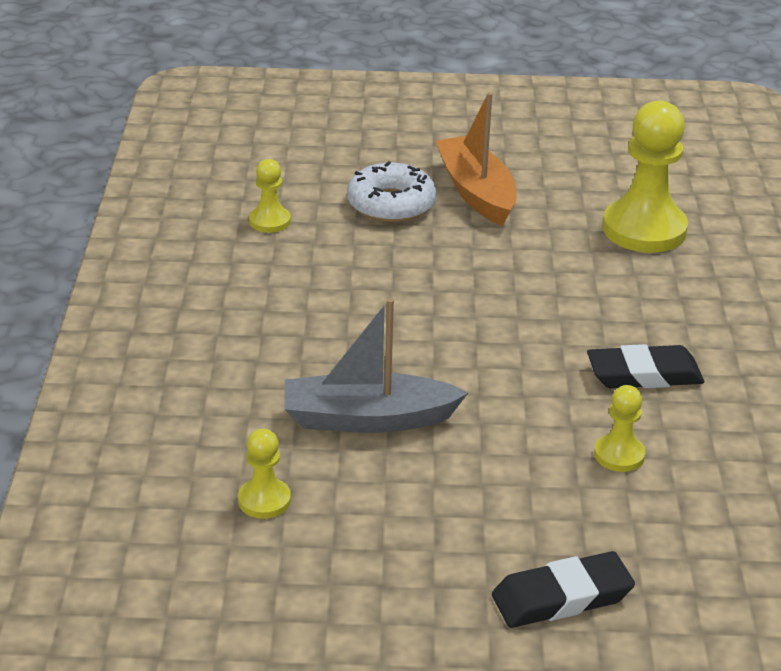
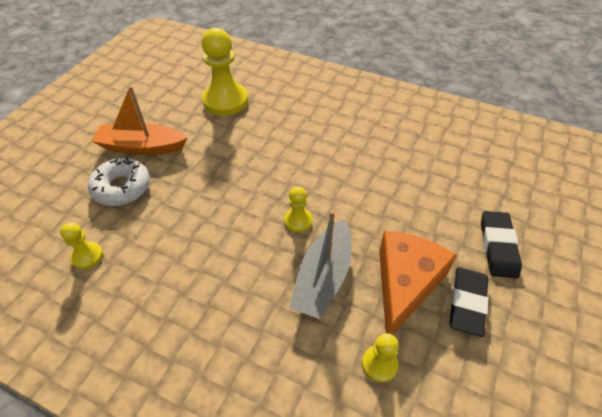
camera: 65 degrees left, 15 degrees up
(410, 501) = (405, 284): none -> orange cheese
(619, 455) = (397, 181): yellow pawn -> yellow pawn (298, 221)
(644, 374) = (340, 148): black eraser -> black eraser (467, 303)

